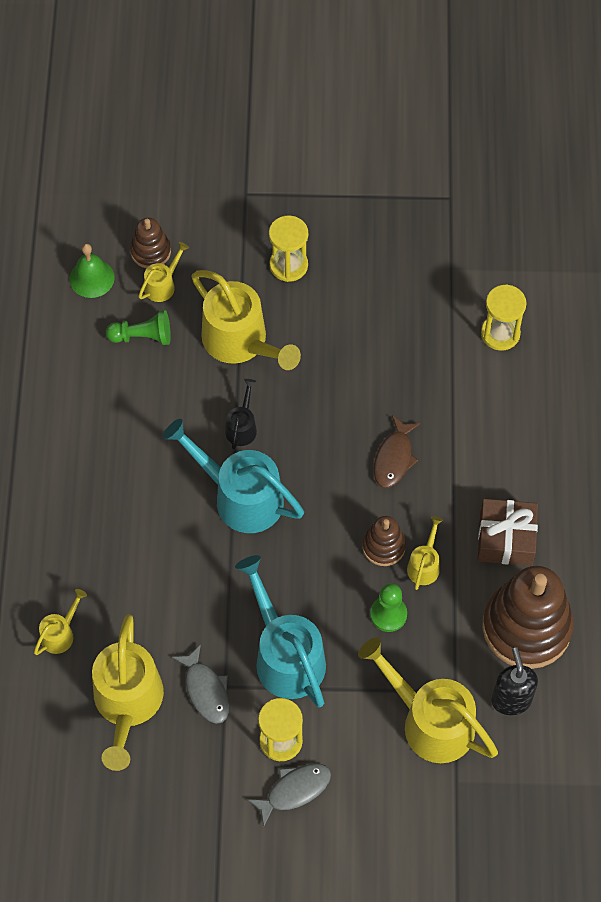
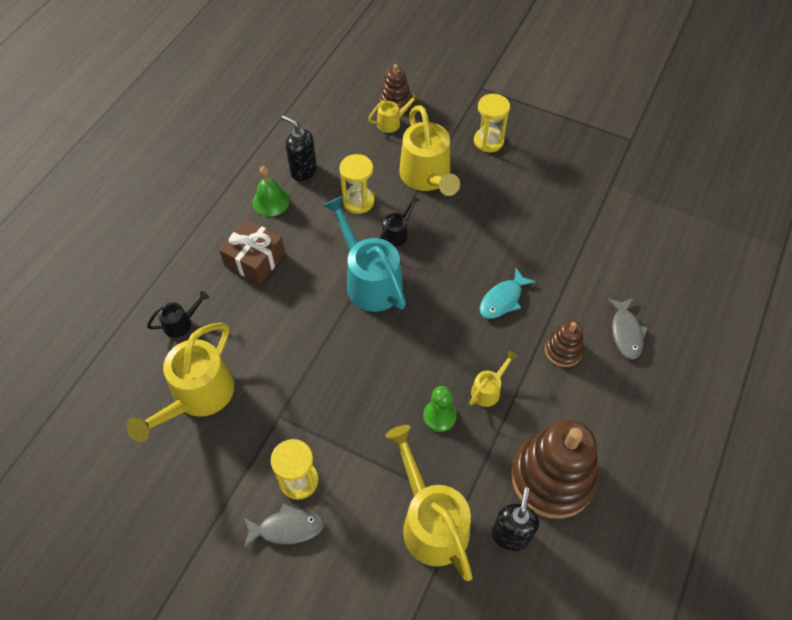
camera: 25 degrees right, 5 degrees down
(60, 633) = (181, 323): yellow watering can -> black watering can
(92, 278) = (346, 101): green bell -> green bell (271, 201)
(92, 393) = (303, 171): none -> black soap dispenser
(142, 336) = (359, 149): green pawn -> none
(206, 690) = (263, 413): grey fish -> grey fish (626, 332)
(285, 655) = (339, 412): turquoise watering can -> none
(383, 546) = (462, 362): brown stacking toy -> brown stacking toy (563, 350)
(394, 458) = (502, 299): brown fish -> turquoise fish
(500, 333) = (630, 243): yellow hourglass -> yellow hourglass (358, 201)
(506, 539) = (566, 397): brown gift -> brown gift (255, 259)

